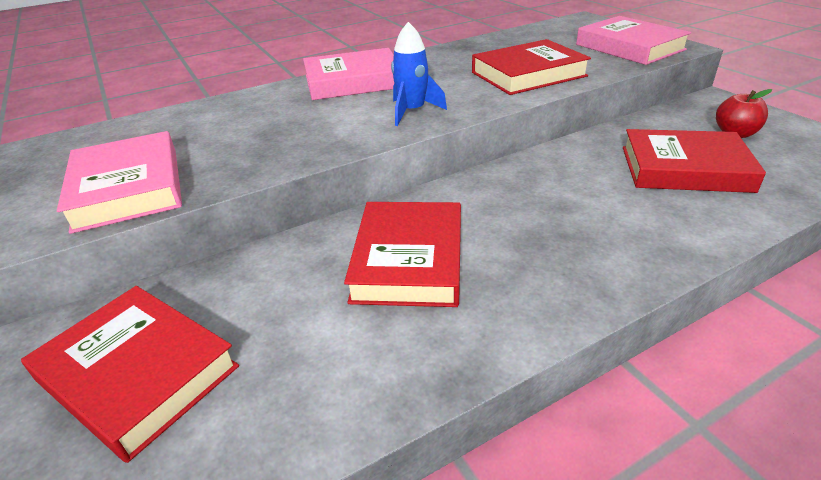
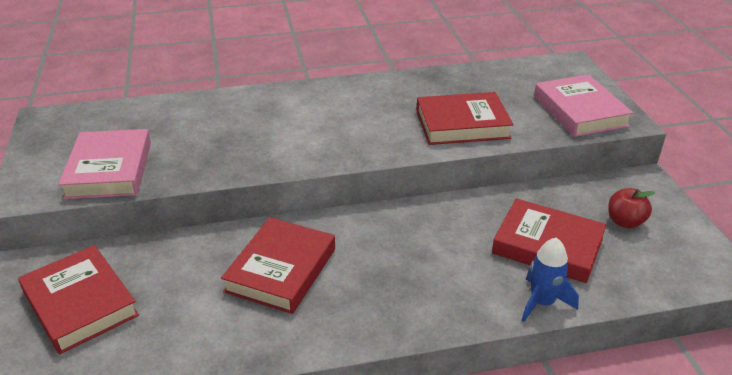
camera: 15 degrees right, 0 degrees up
(353, 81) = (314, 99): pink book -> none
(412, 111) = (340, 144): blue rocket -> blue rocket (542, 302)

